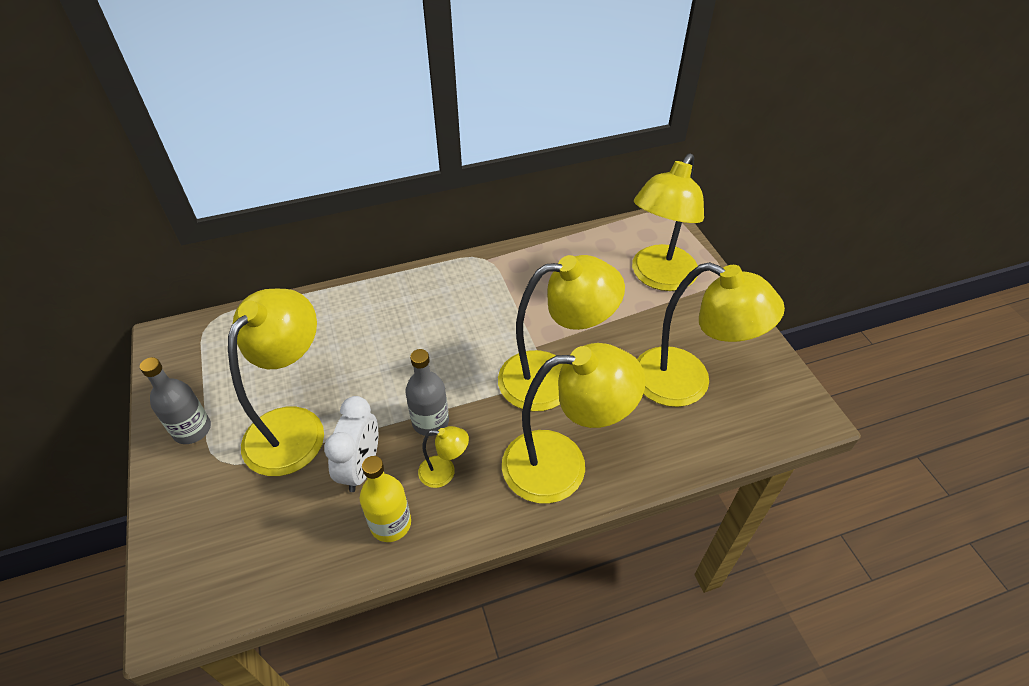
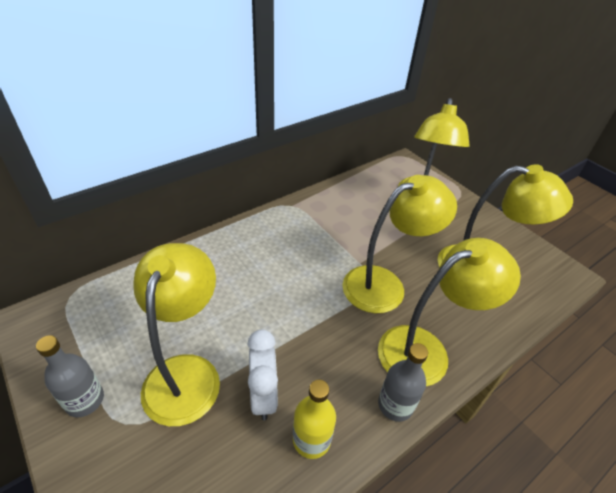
camera: 20 degrees left, 5 degrees down
(430, 421) = (305, 340): grey bottle -> grey bottle (395, 405)
(444, 472) = (337, 380): yellow lamp -> none

